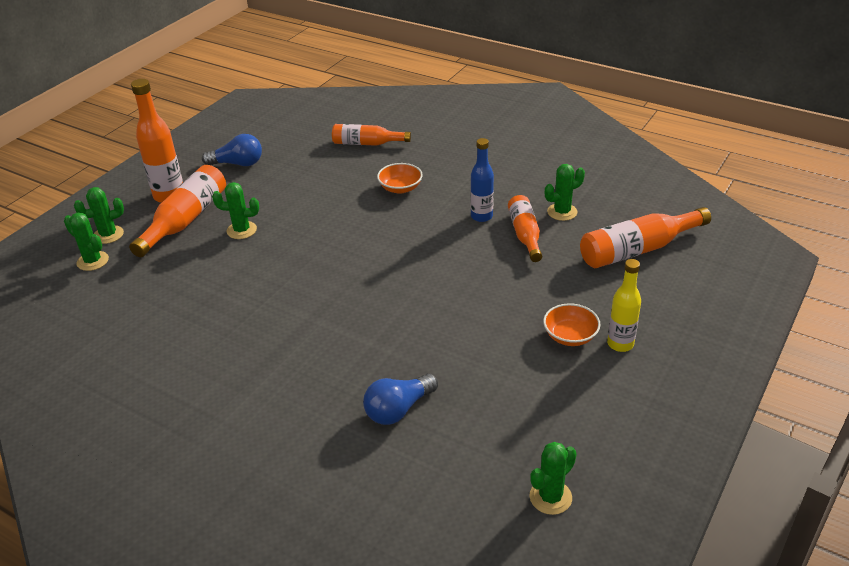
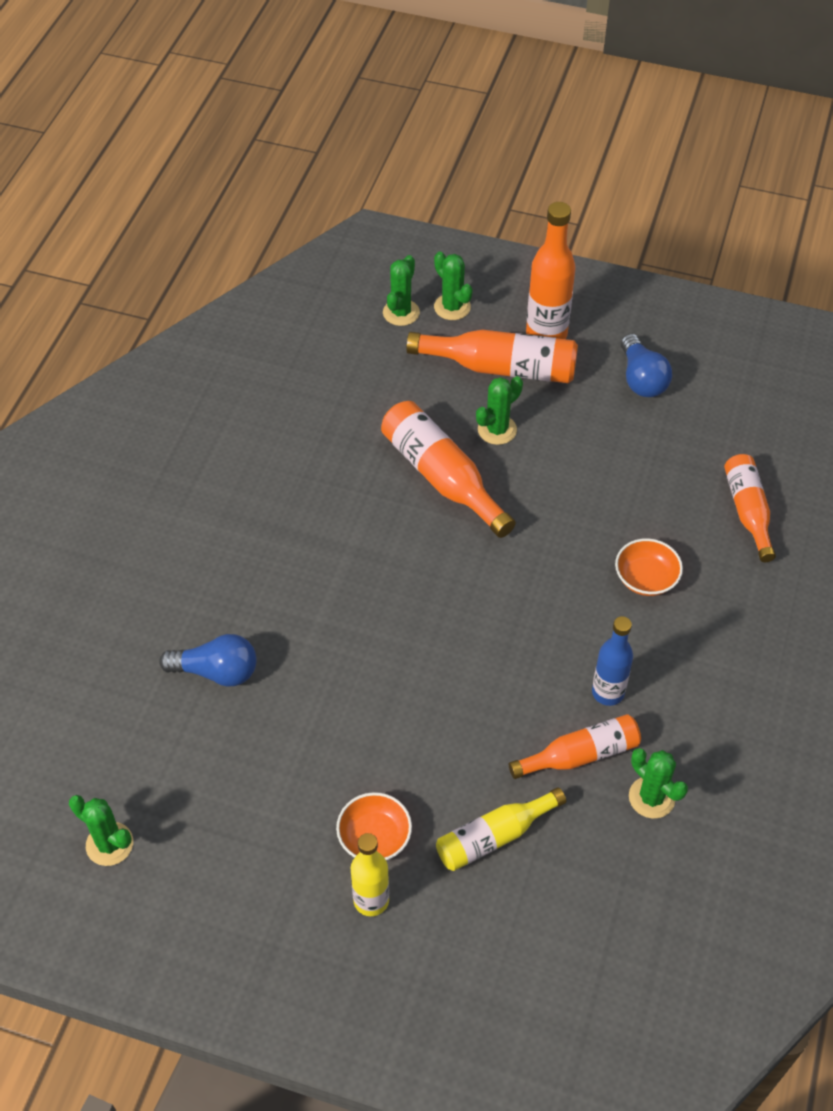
camera: 75 degrees right, 15 degrees up
(241, 230) = (497, 430): green cactus -> green cactus turned 60 degrees clockwise
(398, 409) = (216, 671): blue light bulb -> blue light bulb turned 150 degrees clockwise
(578, 279) = (494, 836): none -> yellow bottle
(638, 249) = (586, 912): orange bottle -> orange bottle (442, 477)

